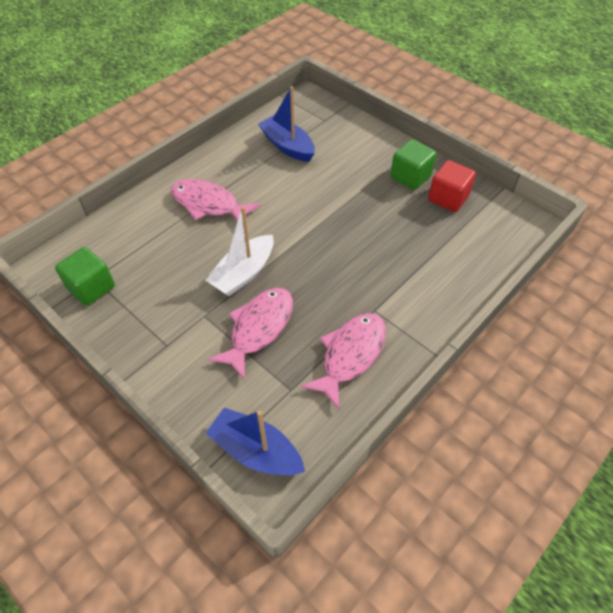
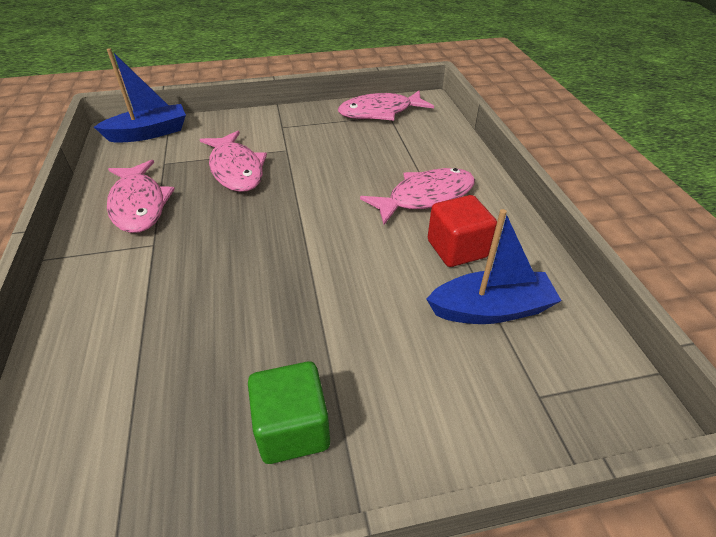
camera: 125 degrees right, 10 degrees down
(91, 287) = (380, 112): green cube -> pink fish
(243, 273) = (304, 184): white boat -> none
(448, 198) = (196, 449): red cube -> red cube (457, 249)

